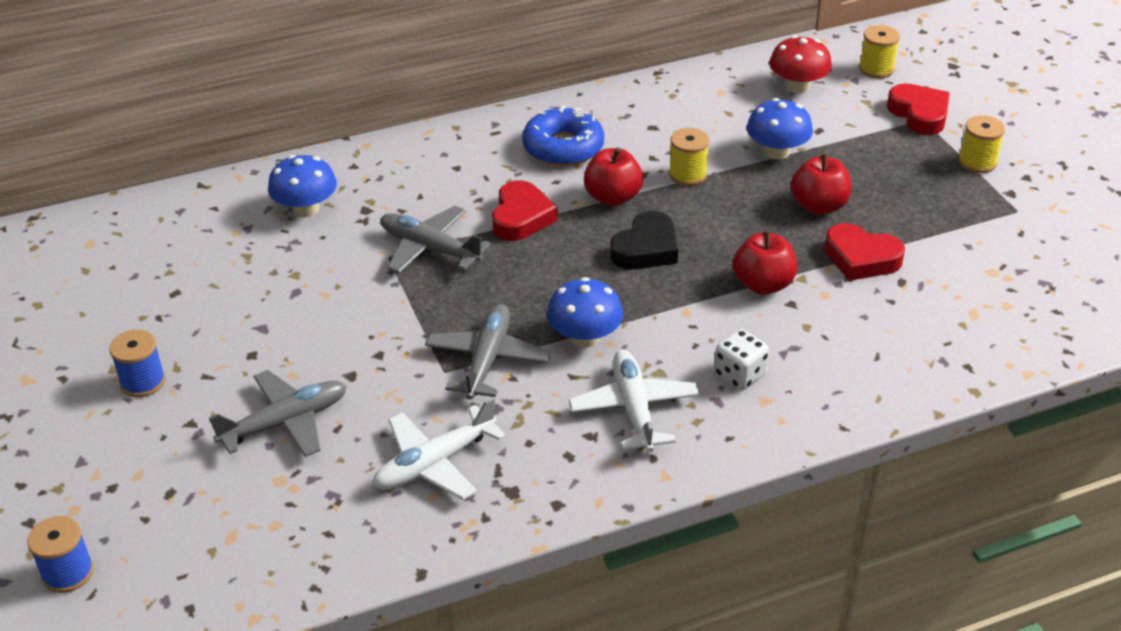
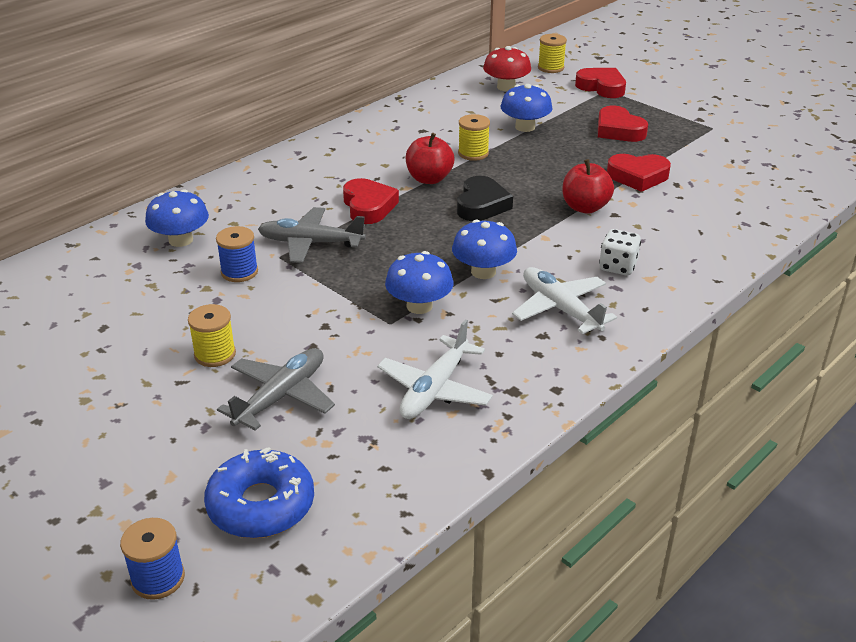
camera: 25 degrees left, 5 degrees down
(143, 382) = (122, 402): blue spool -> blue spool (239, 272)
(488, 359) = (419, 306): grey plane -> blue mushroom
(563, 147) = (365, 156): blue donut -> blue donut (261, 505)
(819, 206) = (582, 152): red apple -> none
(890, 184) = (618, 130): none -> red heart
(977, 162) = (663, 106): yellow spool -> yellow spool (215, 354)

